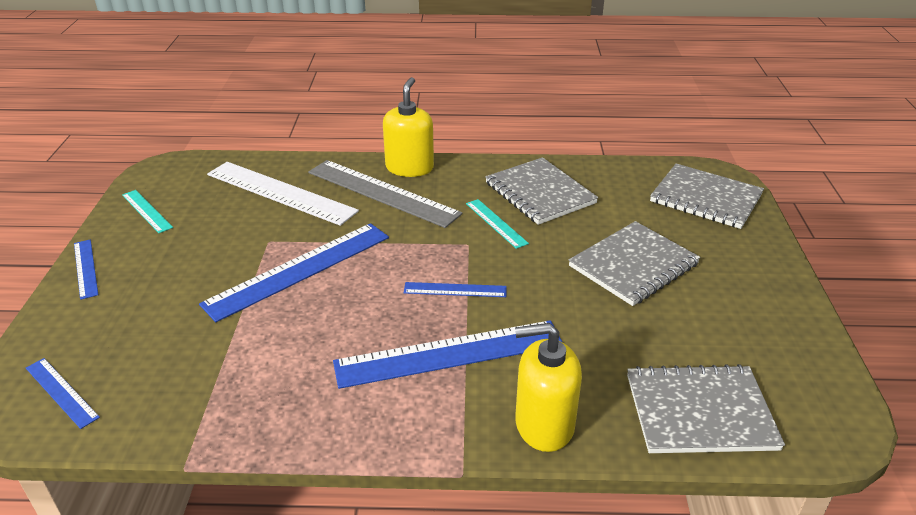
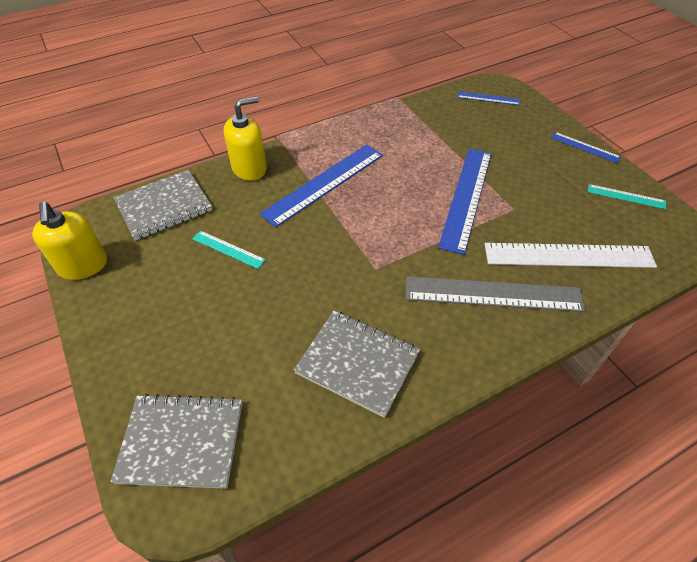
camera: 150 degrees right, 15 degrees up
(409, 168) = (505, 341): yellow soap dispenser -> yellow soap dispenser (83, 265)
(455, 290) = (353, 225): blue ruler -> none
(496, 223) = (370, 302): turquoise ruler -> turquoise ruler (228, 249)
(633, 265) = (234, 304): grey notebook -> none

